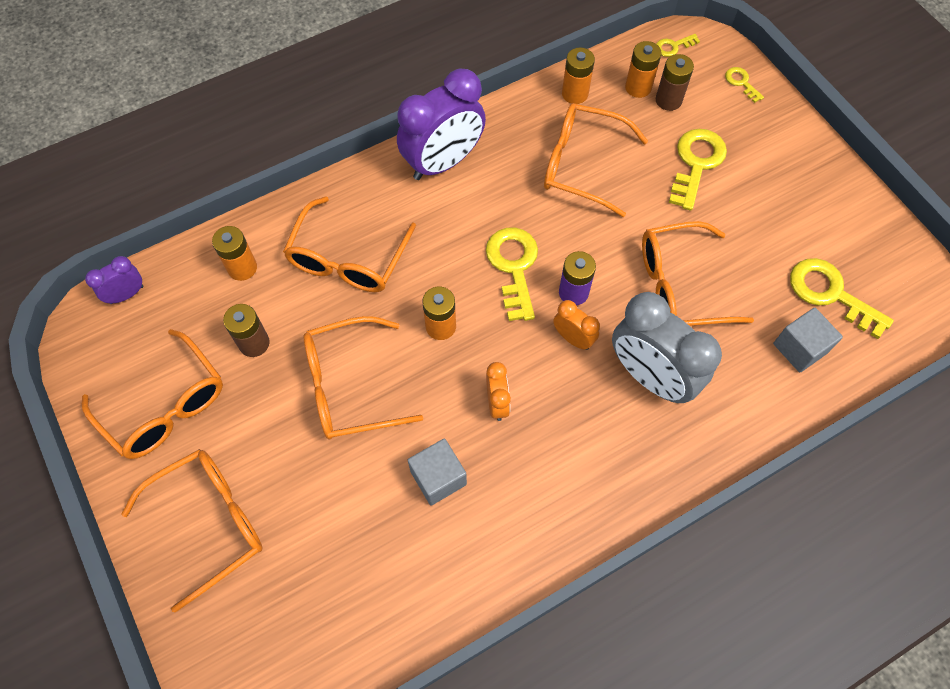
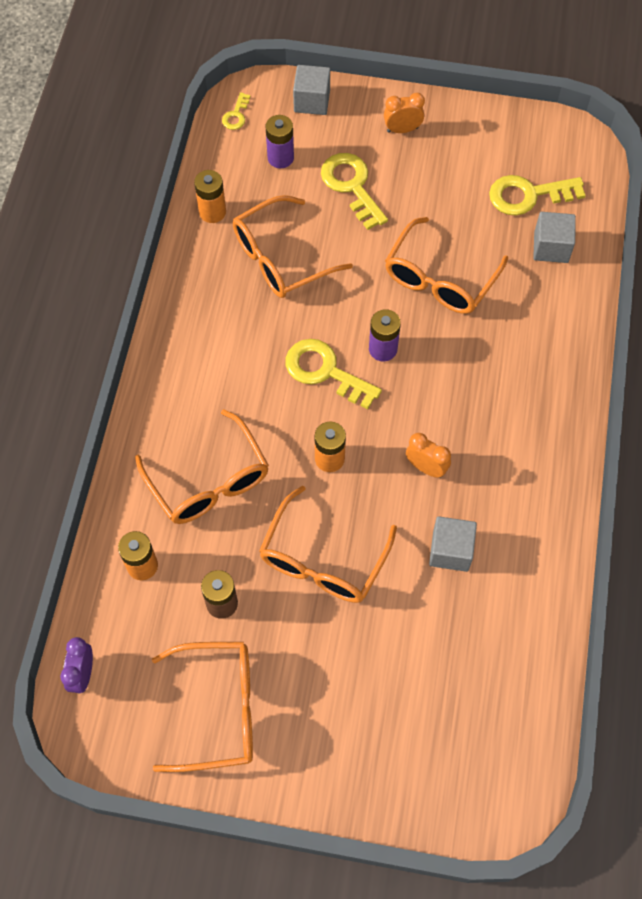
camera: 50 degrees left, 0 degrees up
(209, 523) = (351, 740): orange glasses -> none
(443, 162) = (185, 349): purple clock -> none
(573, 338) = (419, 378): orange clock -> orange clock (402, 129)
(638, 87) = (249, 167): orange battery -> none
(650, 377) = (492, 354): grey clock -> none
(668, 100) = (280, 158): brown battery -> purple battery
(741, 82) = (312, 101): yellow key -> grey cube

